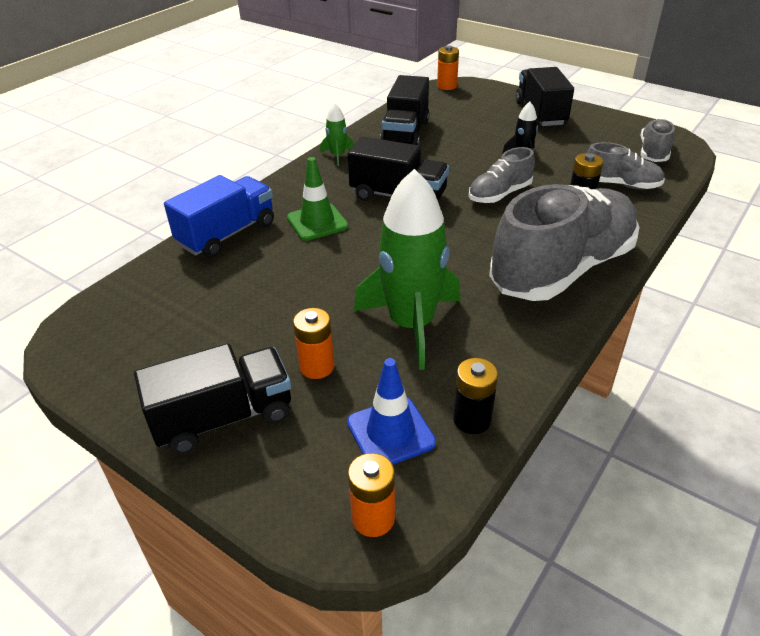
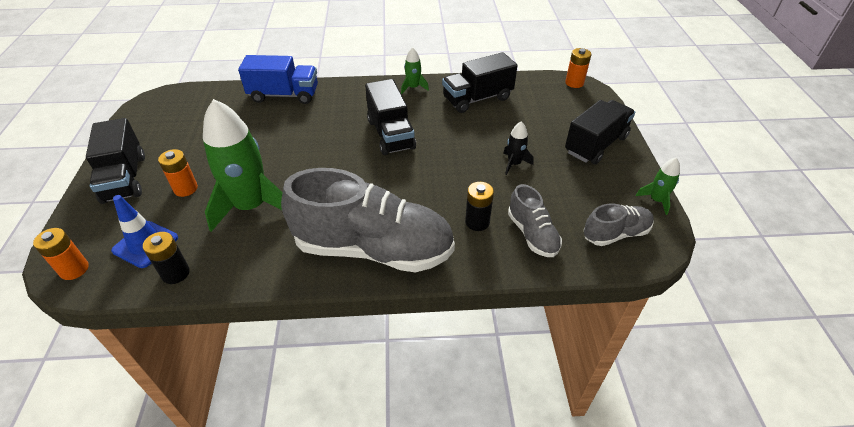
camera: 50 degrees right, 5 degrees up
(223, 418) = (124, 178): black truck -> black truck turned 45 degrees clockwise
(317, 222) = (327, 118): green traffic cone -> none
(499, 194) = (443, 177): grey shoe -> none
(632, 121) = (656, 200): none -> green rocket

